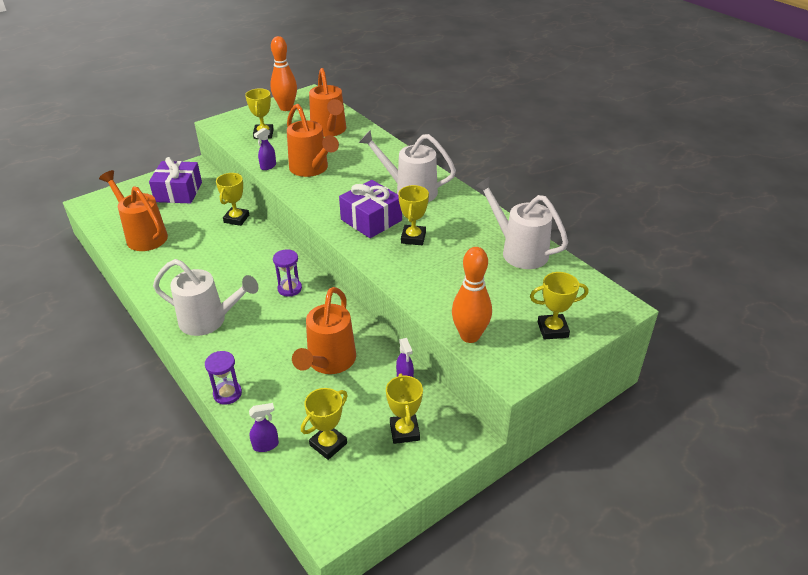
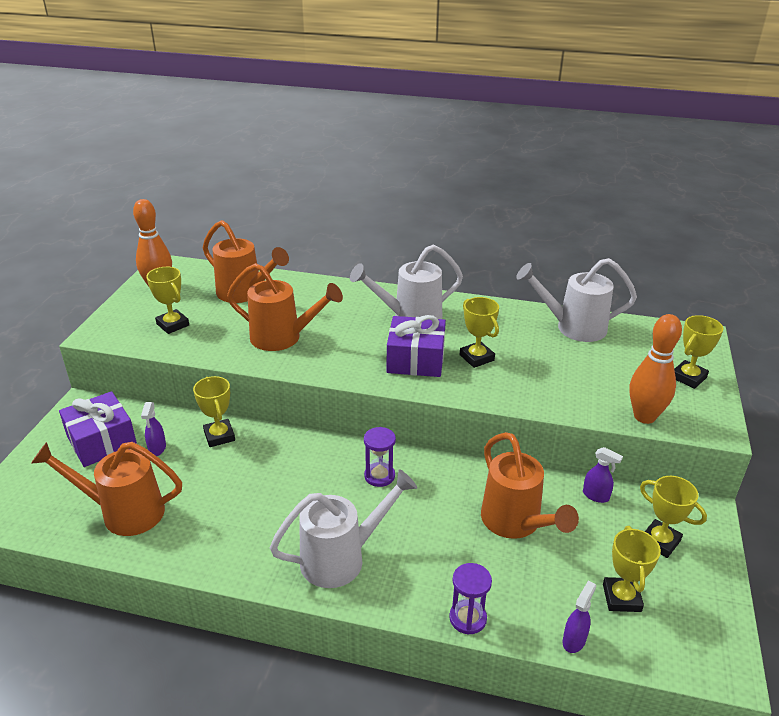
camera: 40 degrees left, 5 degrees down
(268, 166) = (229, 355): purple spray bottle -> purple spray bottle (157, 449)

